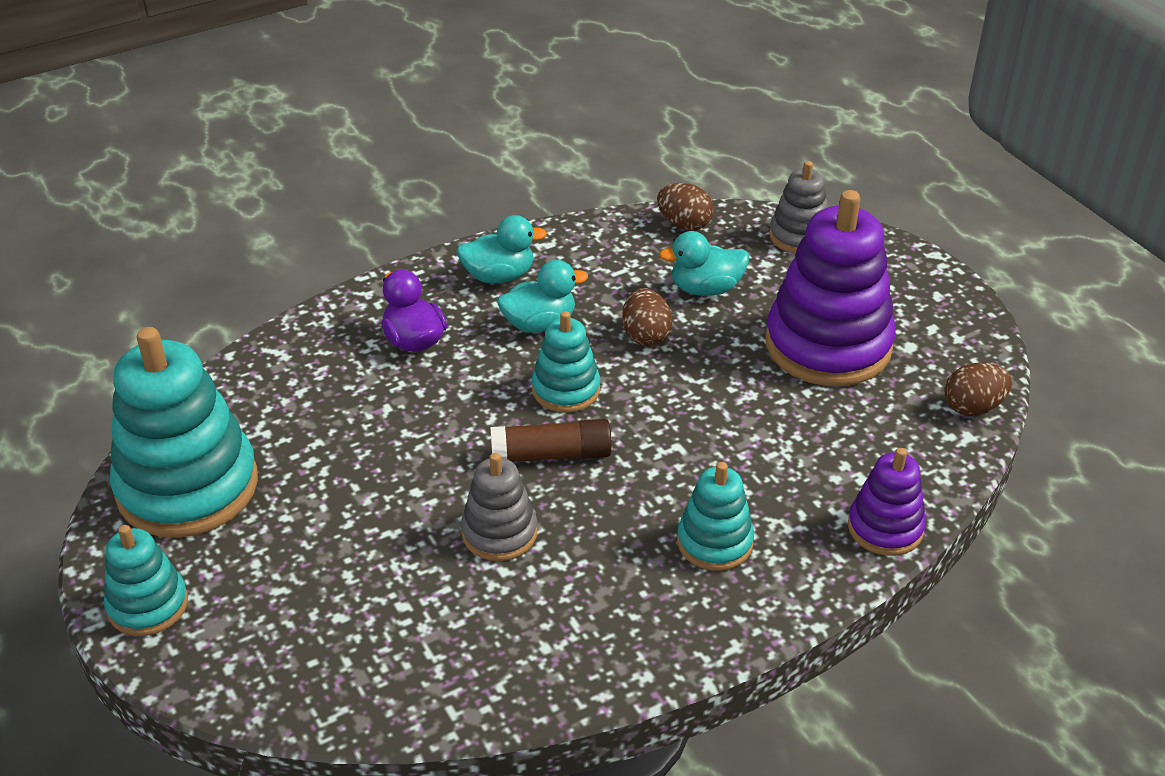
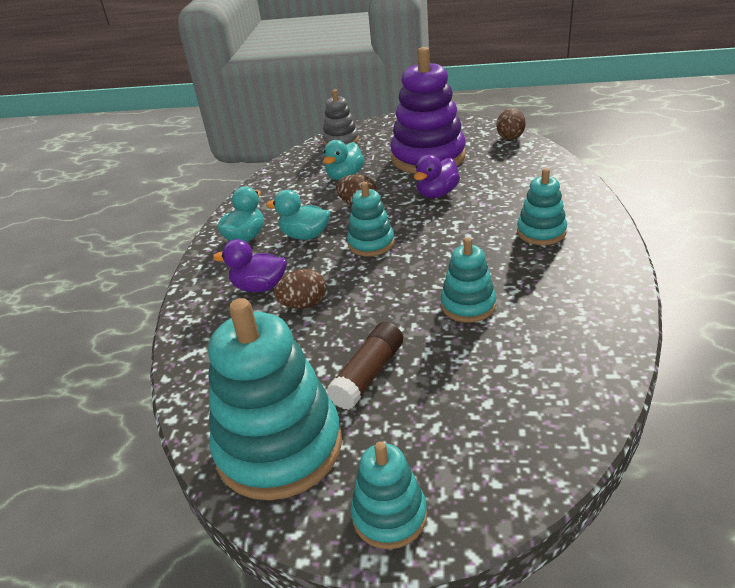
camera: 50 degrees left, 5 degrees down
(499, 533) = (468, 305): grey stacking toy -> turquoise stacking toy
(539, 324) = (305, 235): turquoise duck -> turquoise duck turned 90 degrees counterclockwise
(551, 455) = (420, 265): brown glue stick -> brown glue stick (368, 374)
(684, 224) = (287, 167): brown egg -> brown egg (304, 304)
(733, 398) = (437, 194): none -> purple duck
(885, 528) = (572, 181): purple stacking toy -> none

